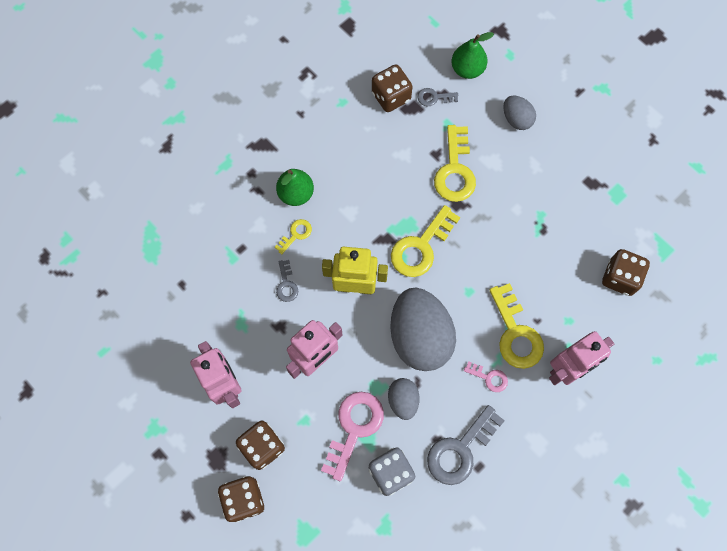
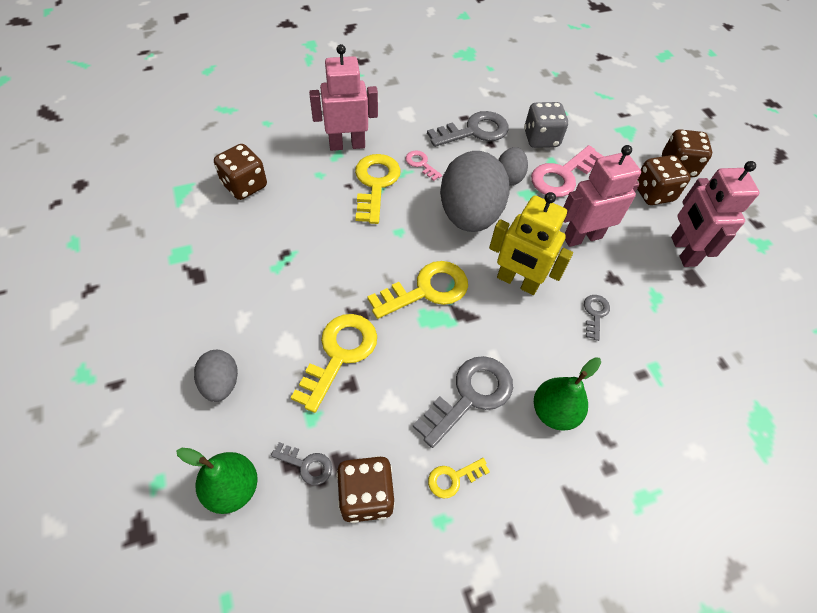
camera: 160 degrees left, 15 degrees down
(296, 234) = (569, 362): yellow key -> yellow key (453, 478)
(355, 180) = (470, 395): none -> grey key

